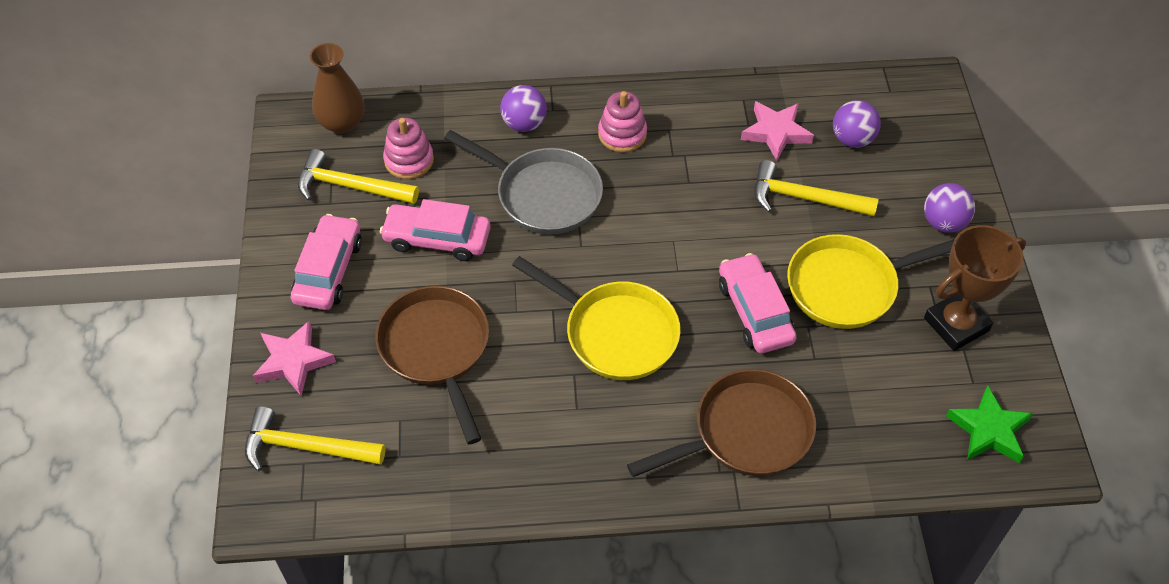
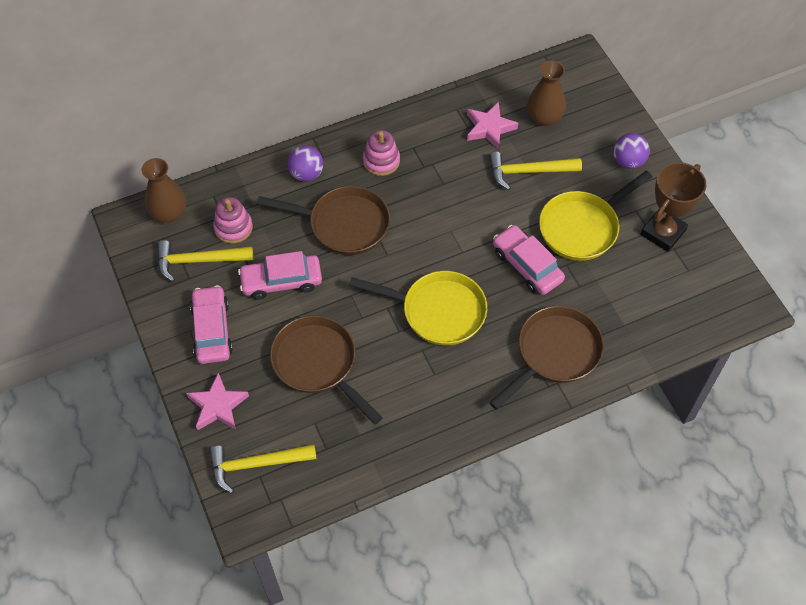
camera: 20 degrees left, 5 degrees up
(543, 195) = (343, 224): grey pan -> brown pan
(852, 139) = (544, 117): purple ball -> brown vase
(989, 430) = (710, 299): green star -> none

